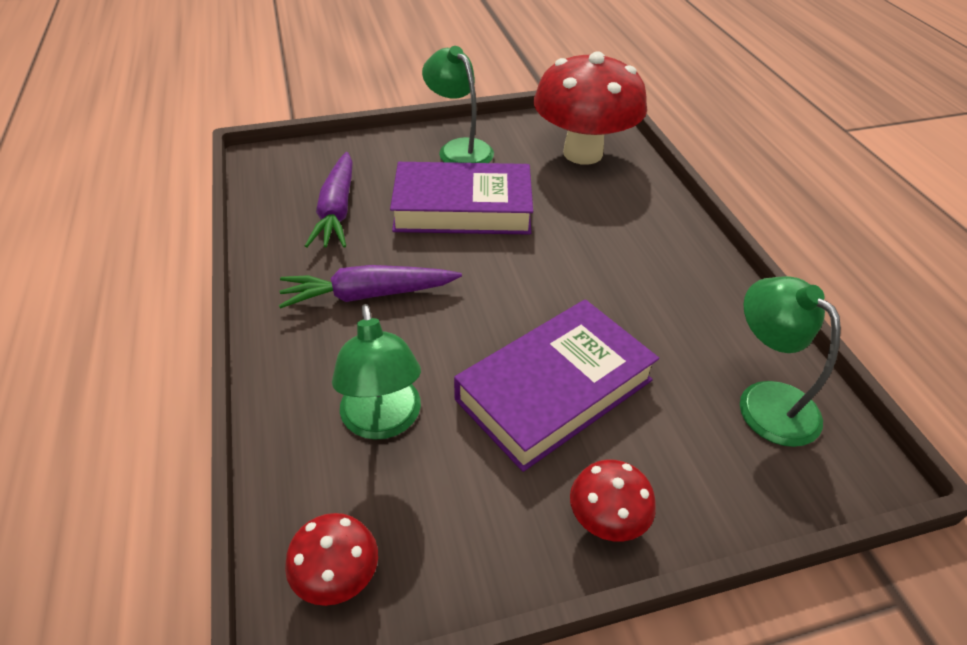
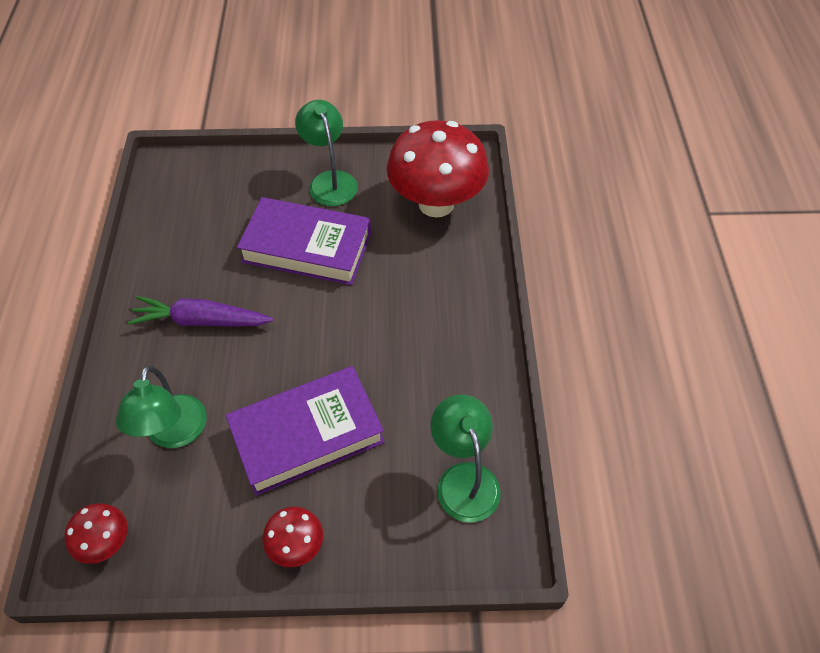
camera: 15 degrees right, 10 degrees up
(337, 210) = (205, 232): purple carrot -> none

